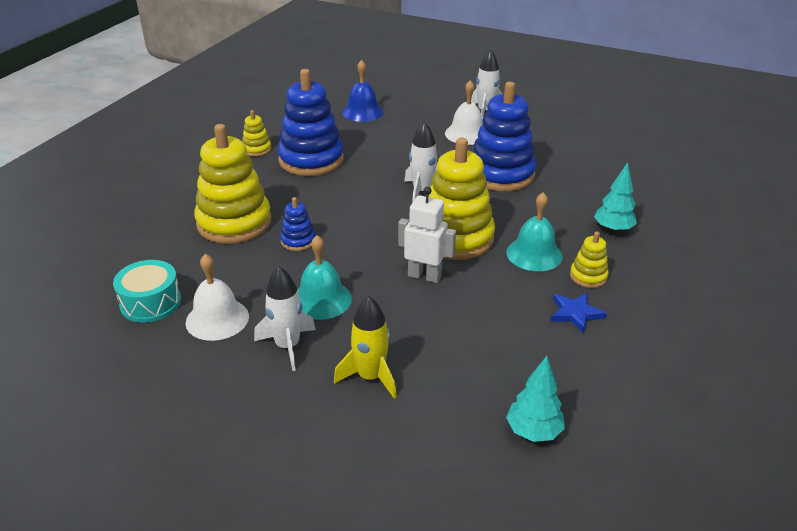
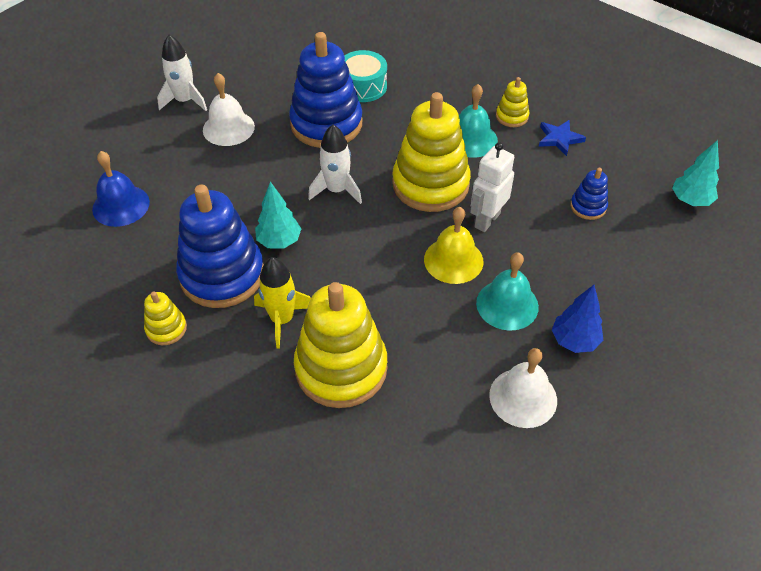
camera: 75 degrees left, 15 degrees up
(150, 302) = (482, 462): turquoise drum -> turquoise drum (363, 86)
(287, 346) = (574, 341): white rocket -> blue tree
(298, 241) = (398, 310): blue stacking toy -> blue stacking toy (588, 207)
(365, 262) = (453, 260): none -> yellow bell
(370, 377) = (623, 286): yellow rocket -> yellow rocket (282, 319)
(613, 229) = (448, 81): turquoise tree -> turquoise tree (279, 241)

